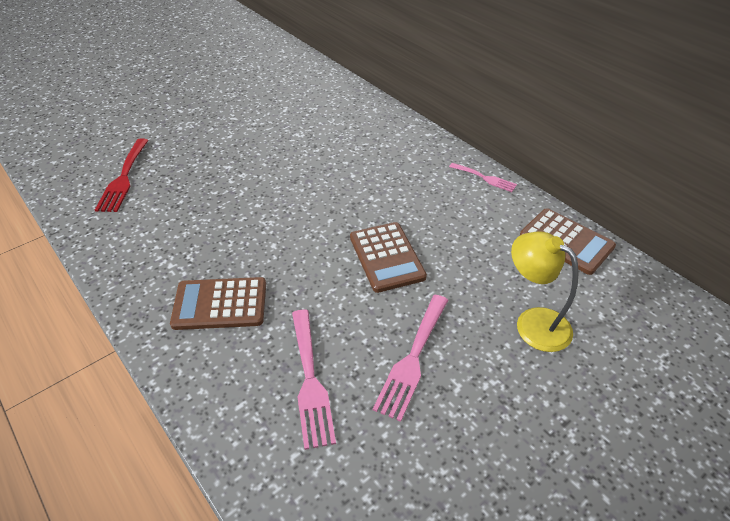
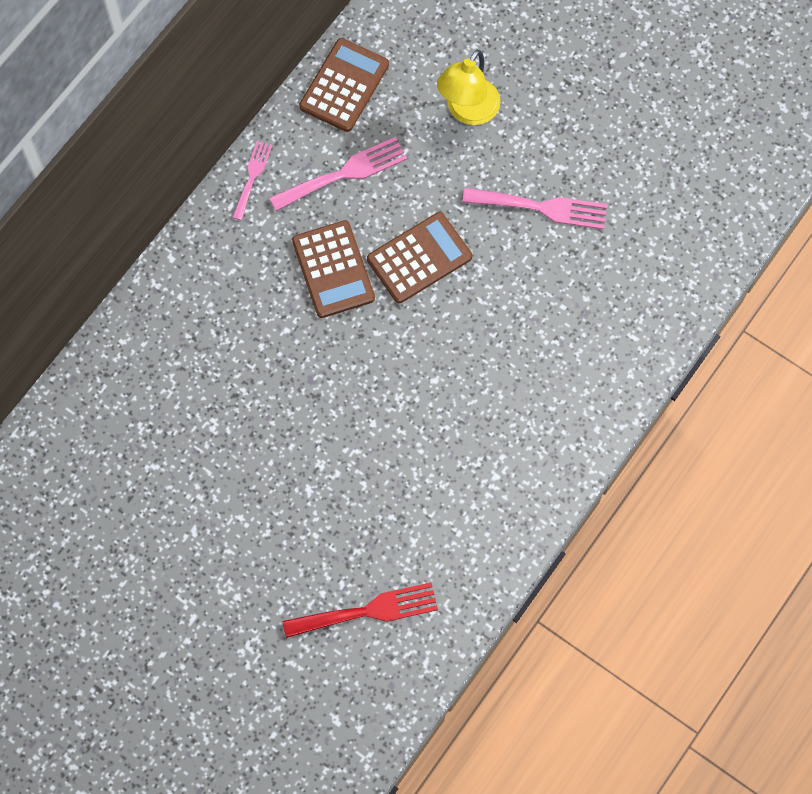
camera: 105 degrees left, 25 degrees up
(220, 304) = (532, 400): brown calculator -> brown calculator (333, 270)
(310, 381) = (592, 287): pink fork -> pink fork (344, 173)

